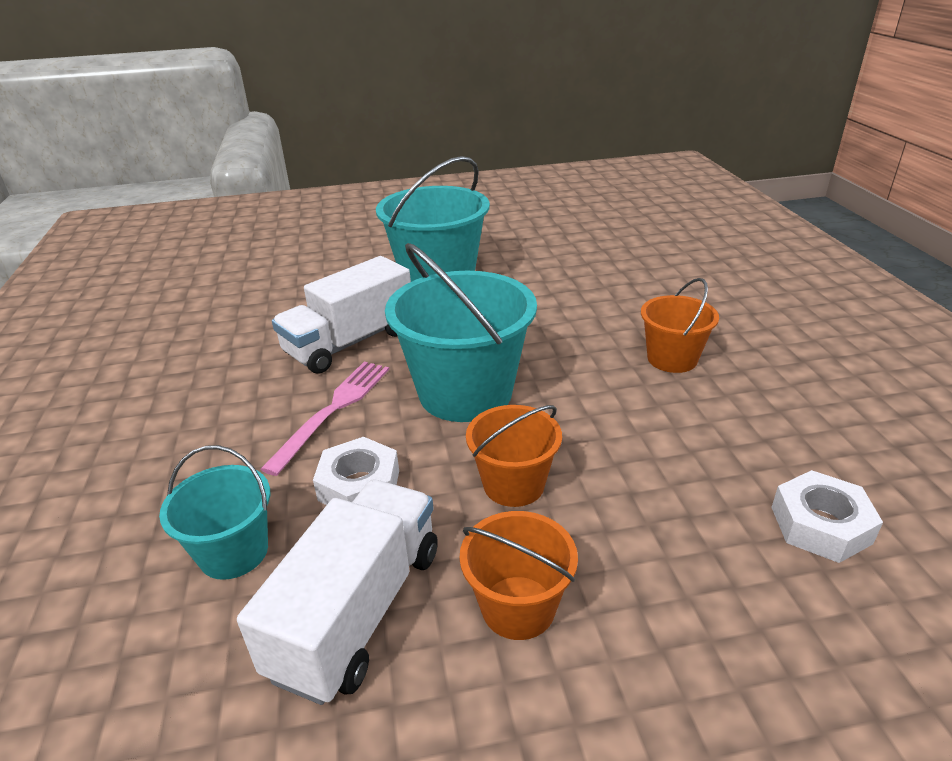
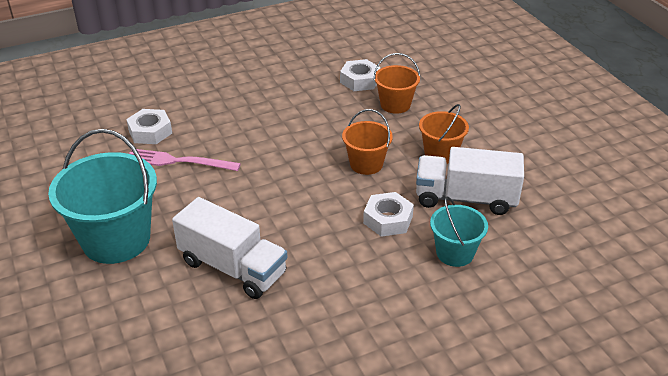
camera: 105 degrees left, 5 degrees up
(333, 410) = (322, 251): pink fork -> pink fork (178, 161)
(465, 393) = (288, 194): turquoise bucket -> none
(636, 296) = (150, 132): none -> white nut
(672, 359) = (233, 117): orange bucket -> orange bucket (395, 105)

